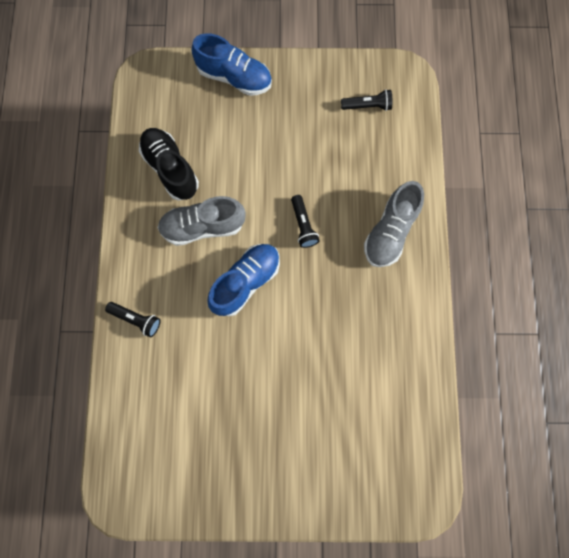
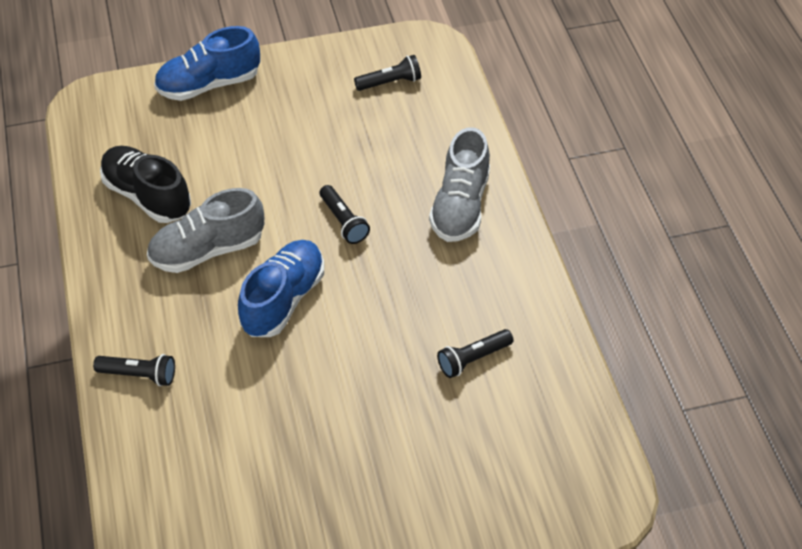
camera: 15 degrees left, 25 degrees down
(234, 77) = (209, 84): blue shoe -> blue shoe turned 150 degrees clockwise
(365, 365) = (473, 359): none -> black flashlight

